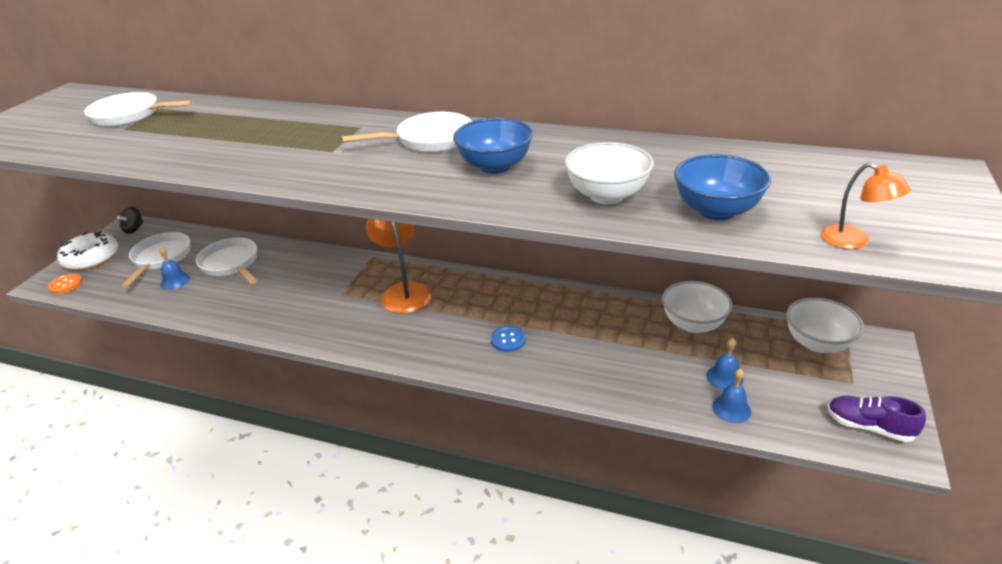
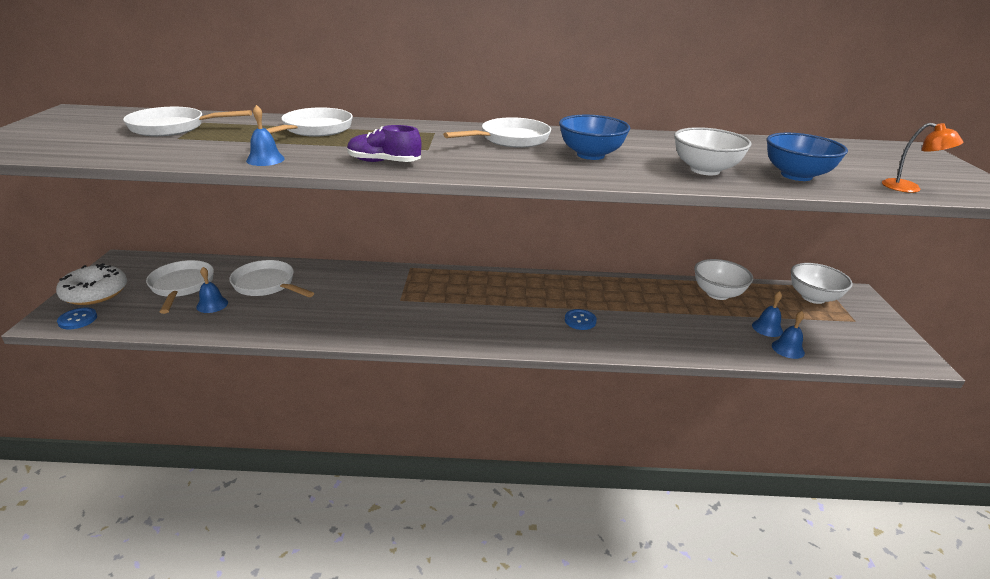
camera: 20 degrees left, 5 degrees down
(66, 284) = (78, 319): orange button -> blue button
(134, 229) = (132, 262): black spinning top -> none
(172, 160) = (265, 159): none -> blue bell
(249, 120) = (314, 129): none -> white pan
(403, 291) = (460, 292): orange lamp -> none
(869, 427) = (887, 348): purple shoe -> purple shoe (384, 162)

